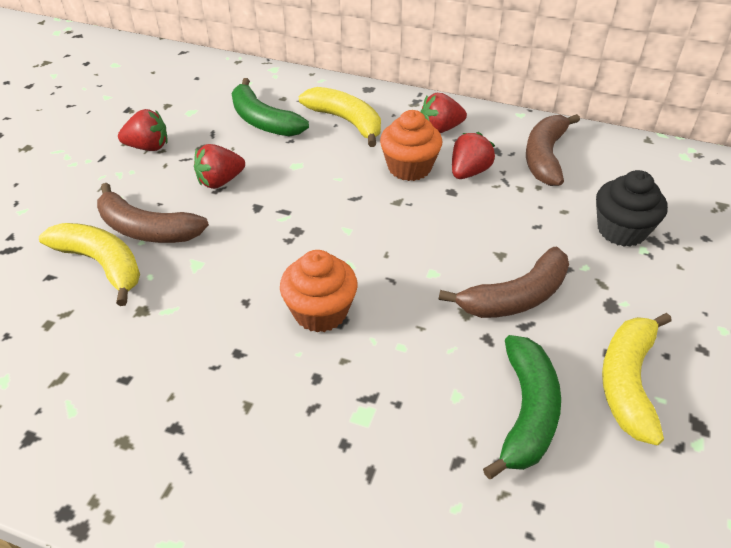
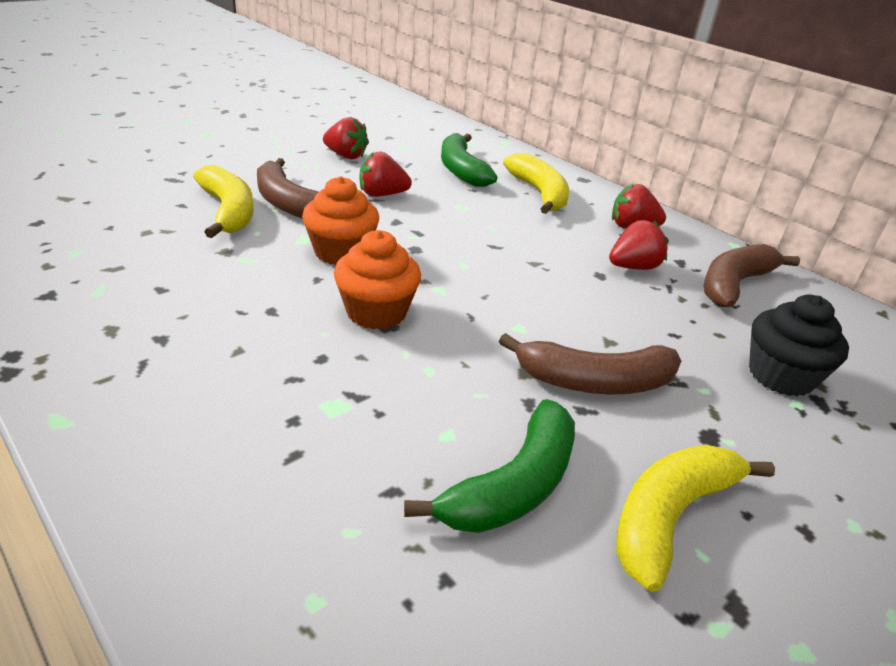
camera: 25 degrees right, 10 degrees down
(409, 168) = (571, 243): orange cupcake -> orange cupcake (341, 252)

